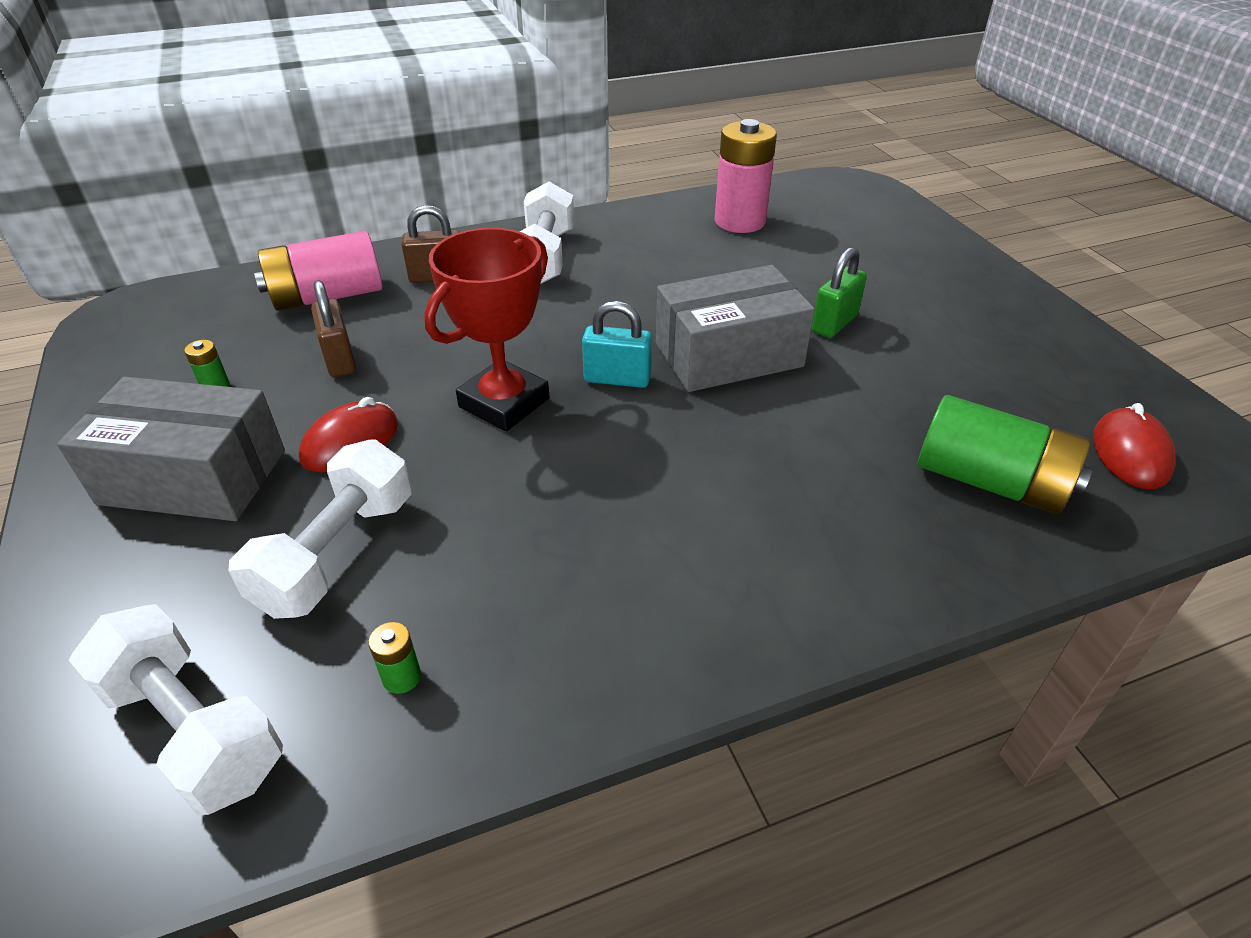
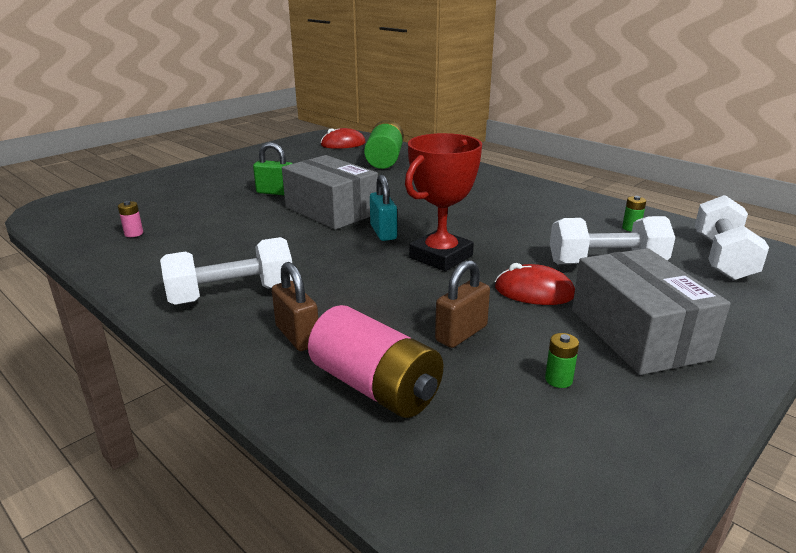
camera: 115 degrees left, 15 degrees down
(504, 403) = (441, 257): red trophy -> red trophy turned 60 degrees counterclockwise
(739, 221) = (134, 233): pink battery -> pink battery, size x0.40

